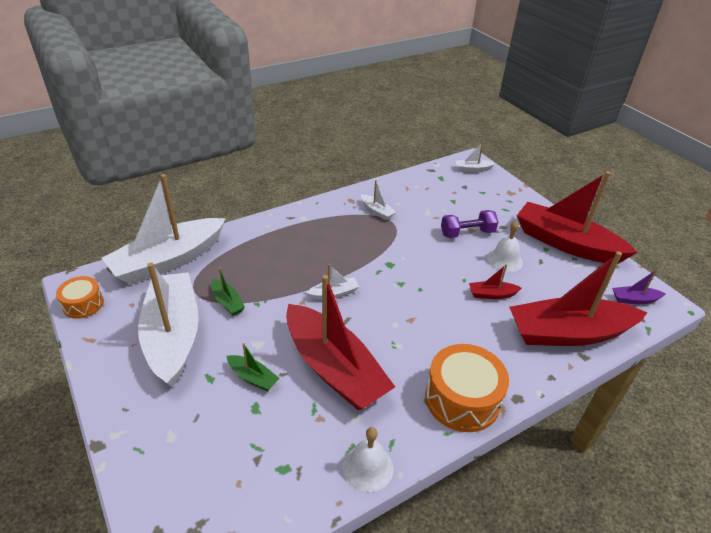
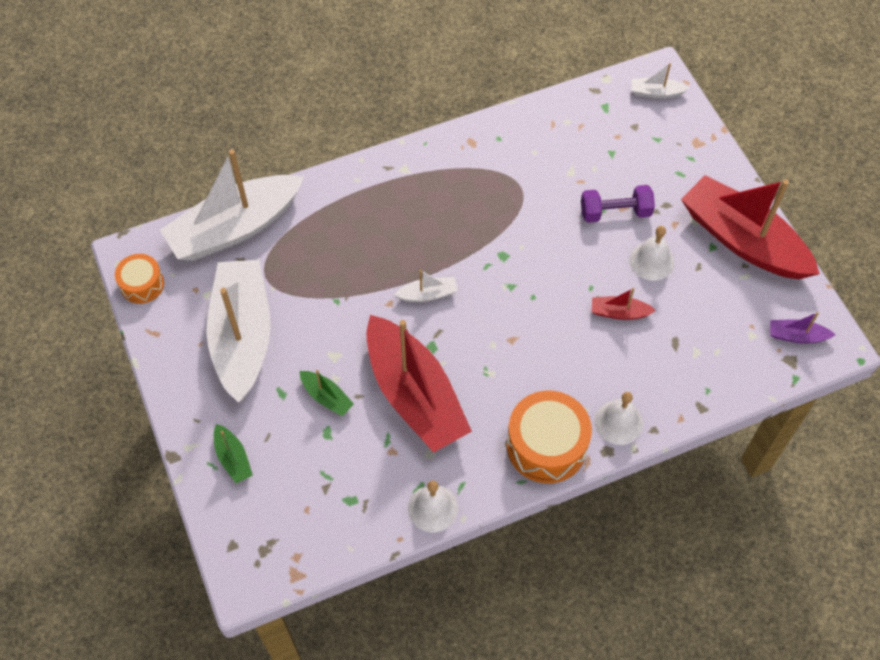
camera: 10 degrees right, 20 degrees up
(227, 302) = (303, 296): green boat -> green boat (233, 458)
(377, 211) = (503, 165): white boat -> none
(519, 374) = (618, 422): none -> white bell
(568, 333) = (694, 376): red boat -> none

